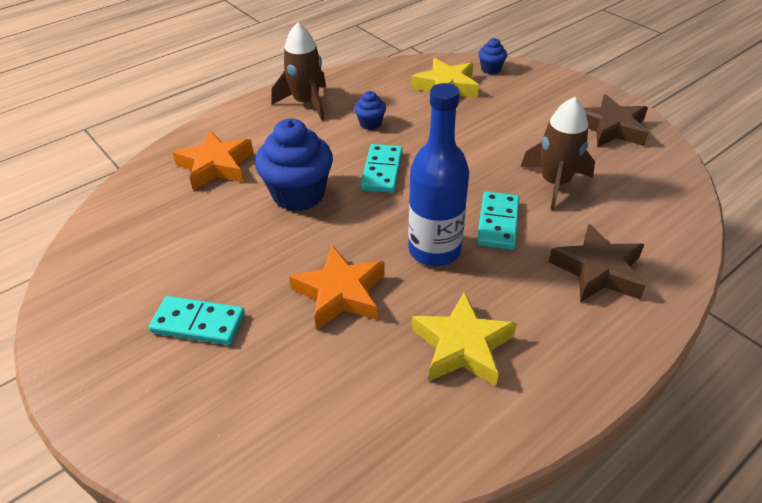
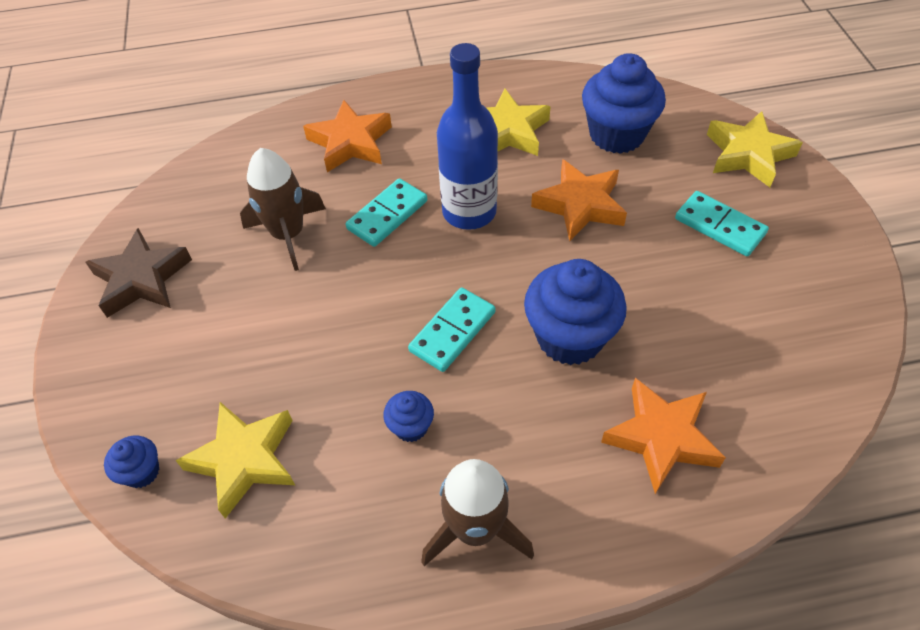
camera: 150 degrees left, 10 degrees up
(176, 428) = (748, 154): none -> yellow star
(341, 392) = (616, 135): none -> blue cupcake
(598, 270) = (350, 142): brown star -> orange star

